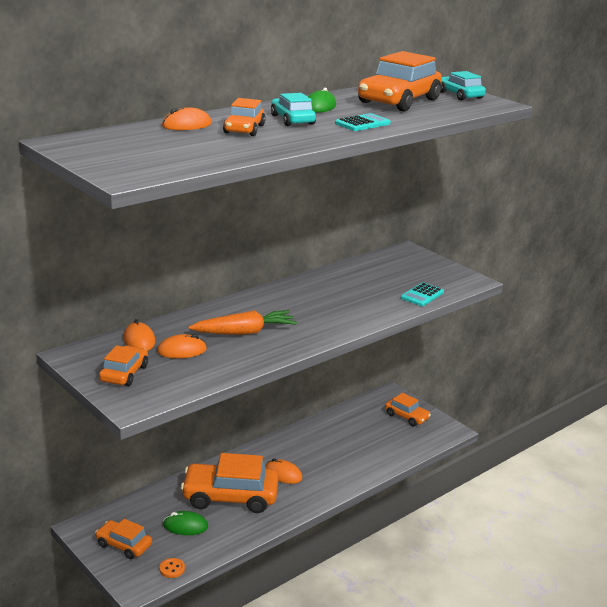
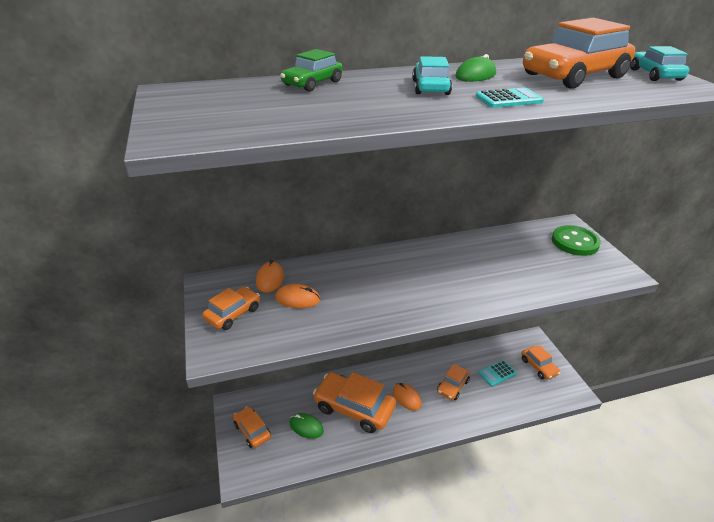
camera: 25 degrees right, 10 degrees up
(172, 569) = (275, 468): orange button -> none
(186, 125) = (312, 83): orange mouse -> green car
(244, 129) = (366, 93): orange car -> orange car (452, 386)
(244, 332) = (365, 290): orange carrot -> none
(419, 263) = (575, 242): none -> green button
(422, 295) = (562, 281): turquoise calculator -> turquoise calculator (497, 373)

